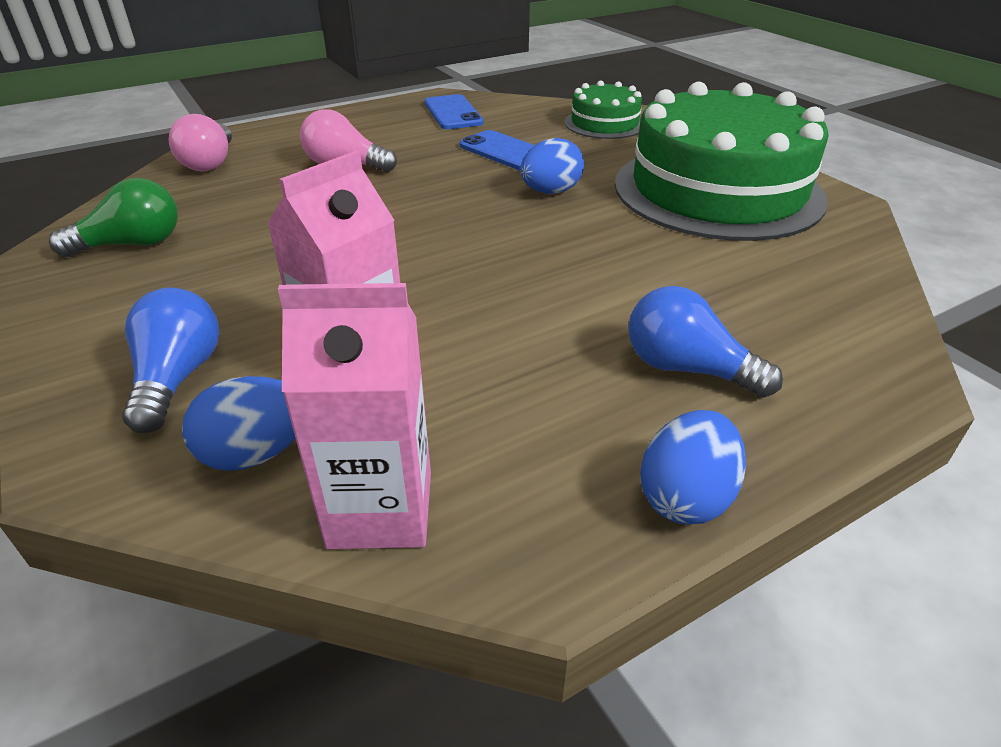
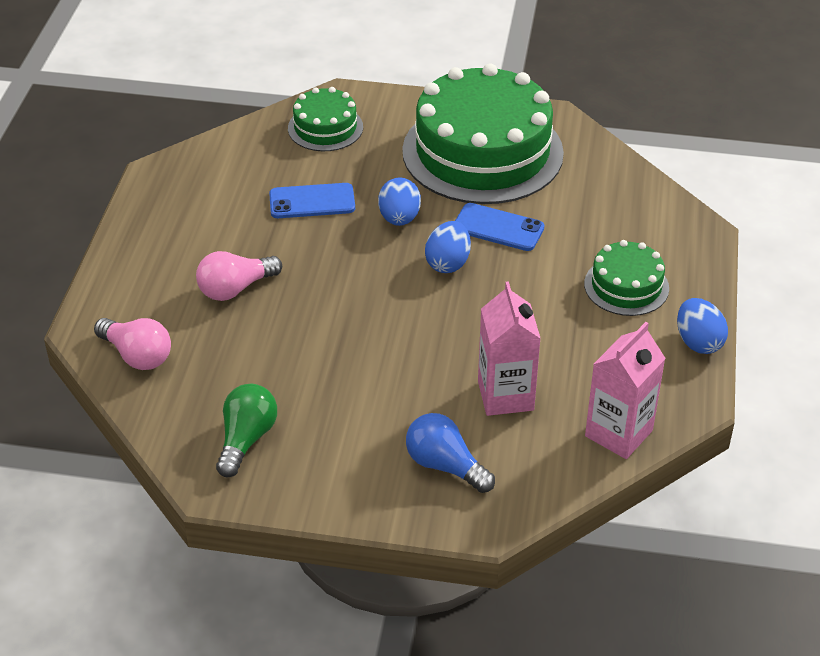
camera: 50 degrees left, 5 degrees up
(256, 453) = (541, 458): blue egg -> blue egg (448, 263)
(453, 113) = (203, 186): blue phone -> blue phone (498, 228)
(686, 368) = (626, 286): blue light bulb -> green cake

